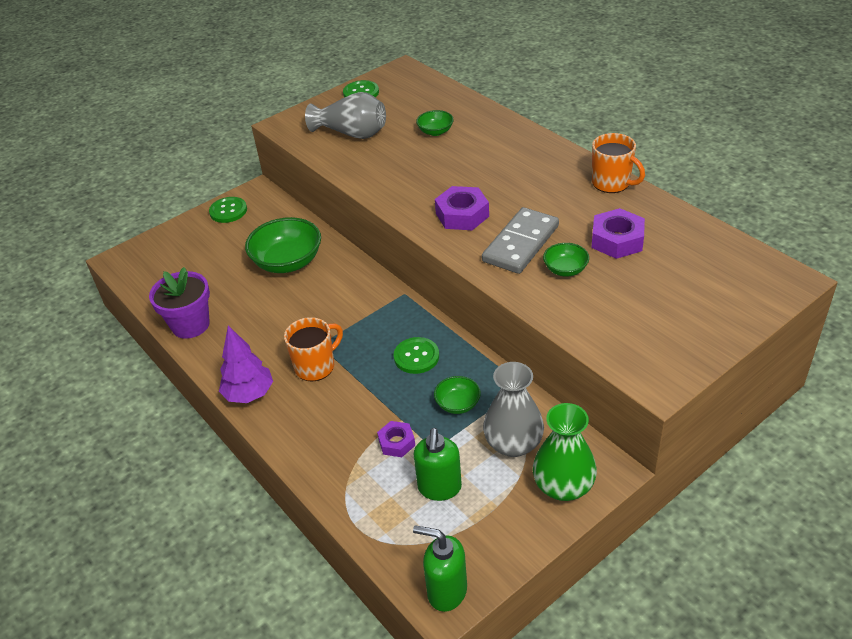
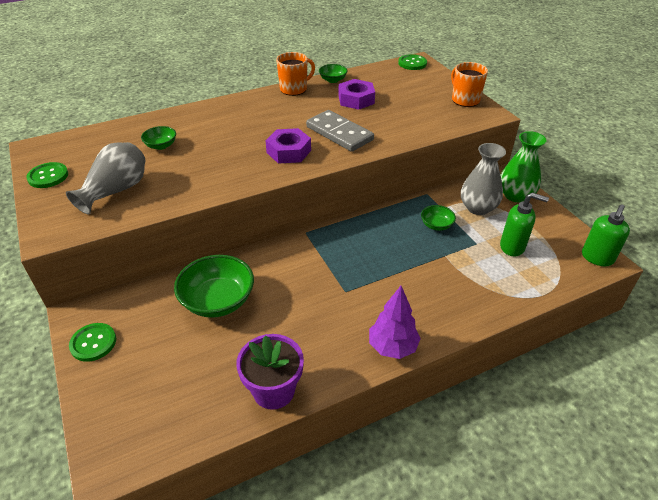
camera: 80 degrees left, 0 degrees up
(316, 366) = (371, 297): orange mug -> orange mug (464, 100)
(396, 442) = (467, 261): purple nut -> none
(416, 357) = (381, 237): green button -> green button (412, 63)
(565, 269) = (376, 122): green bowl -> green bowl (333, 80)

